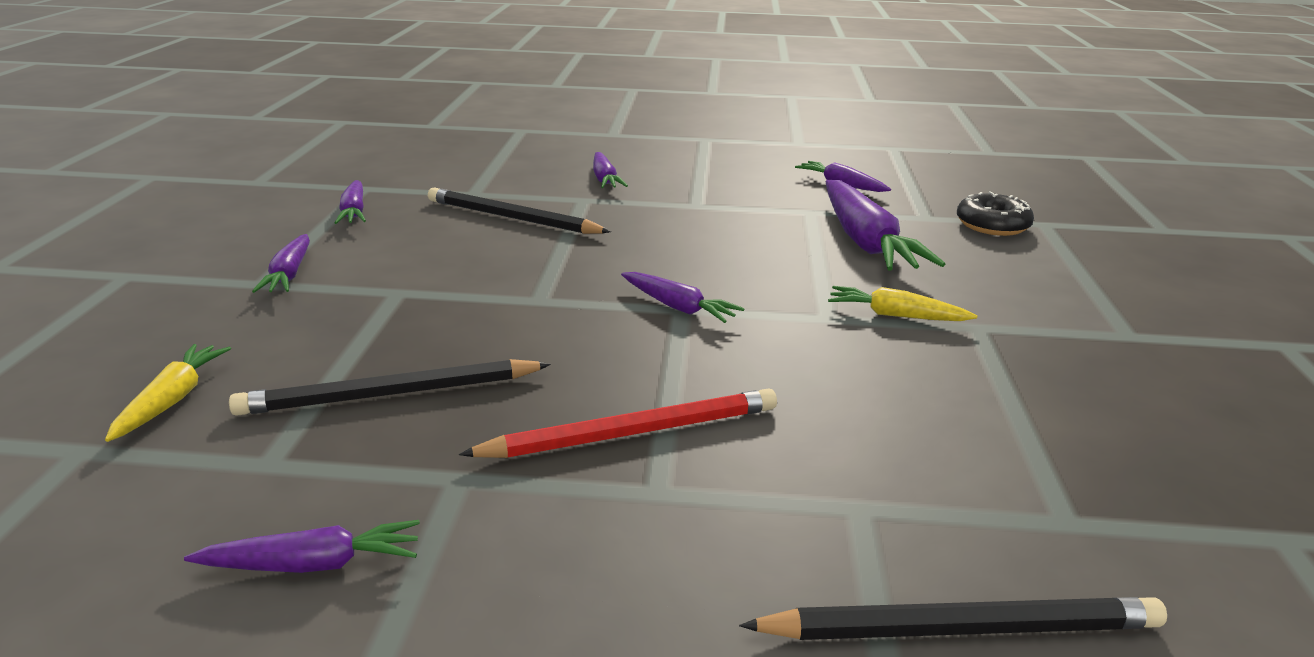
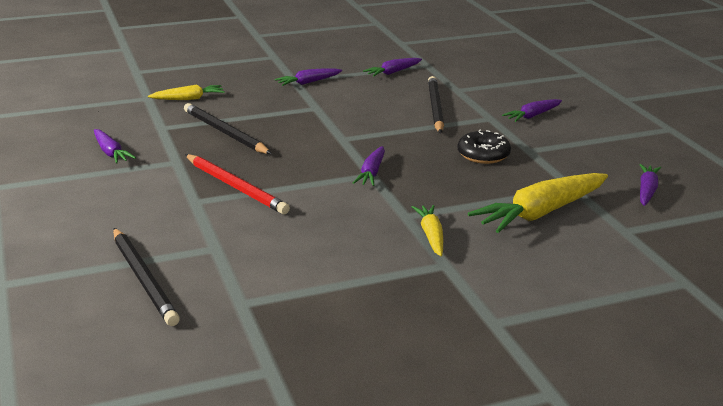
camera: 65 degrees right, 0 degrees up
(865, 241) = (541, 213): purple carrot -> yellow carrot
(992, 225) = (646, 259): black donut -> black donut (483, 155)

